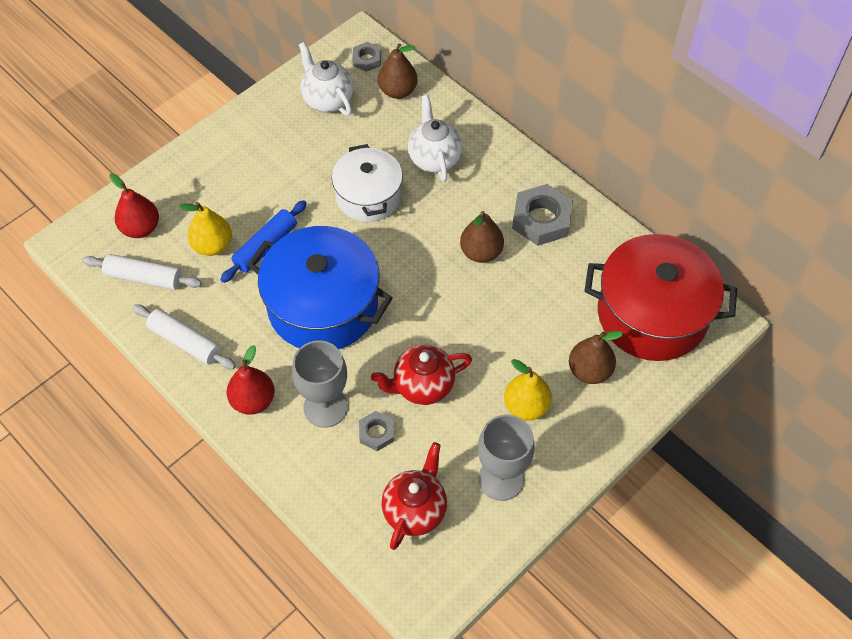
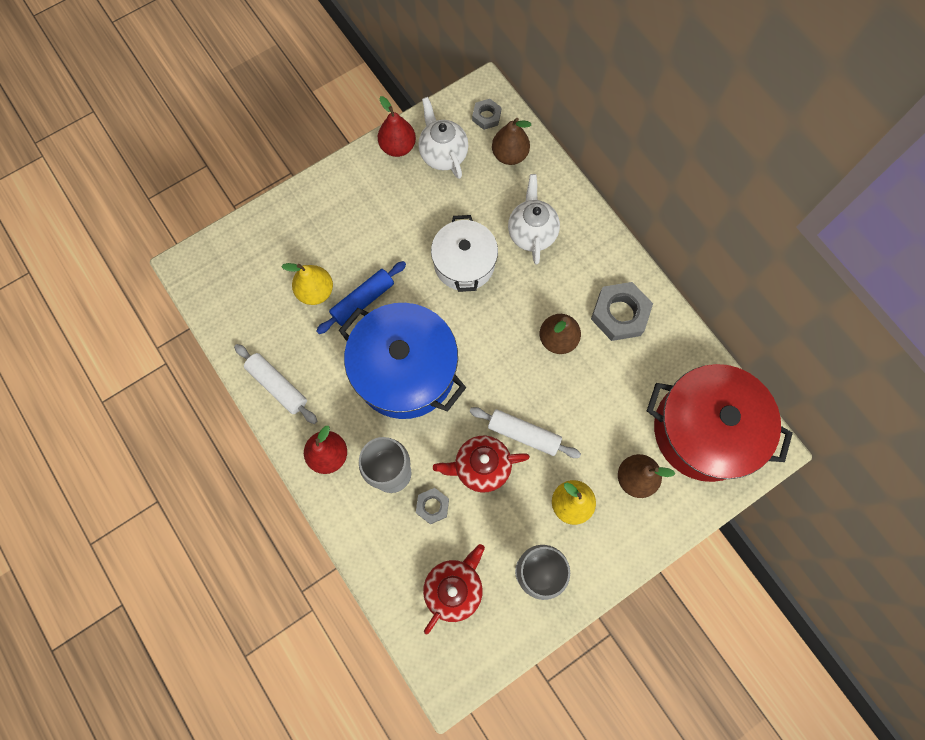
camera: 10 degrees right, 15 degrees up
(140, 228) = (254, 263): red pear -> red pear (398, 147)
(144, 277) = (250, 314): white rolling pin -> white rolling pin (523, 434)

